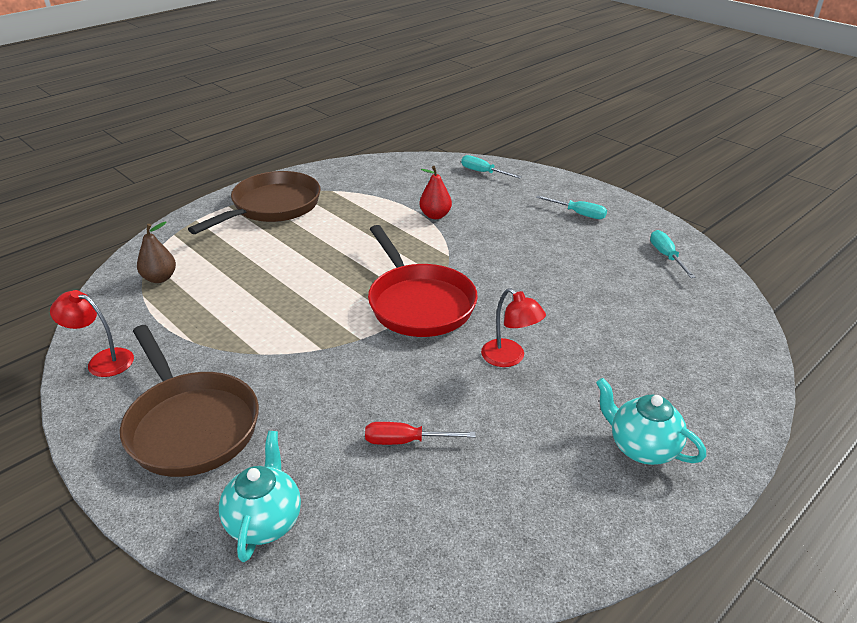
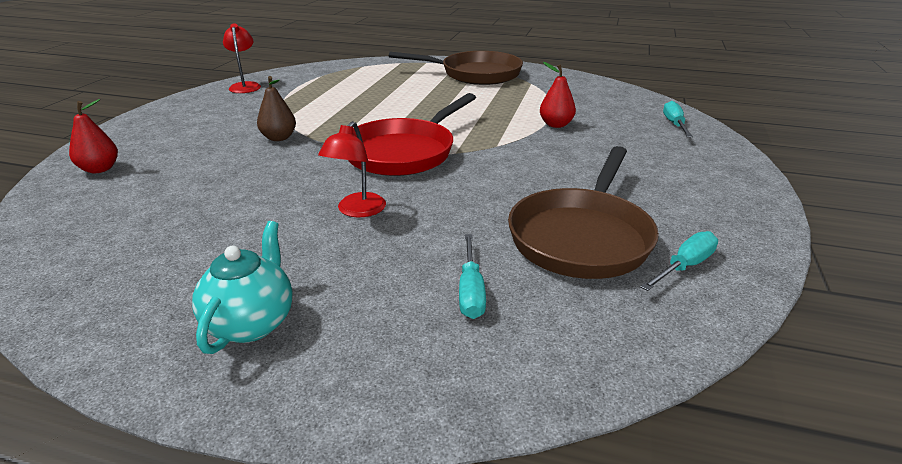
camera: 60 degrees right, 5 degrees down
(160, 278) = (345, 73): brown pear -> brown pear (279, 138)
(190, 425) = (193, 123): brown pan -> brown pan (581, 237)
(265, 521) = (100, 169): turquoise teapot -> red pear
(406, 441) = (206, 194): red screwdriver -> none
(578, 214) = (684, 188): turquoise screwdriver -> turquoise screwdriver (471, 291)

